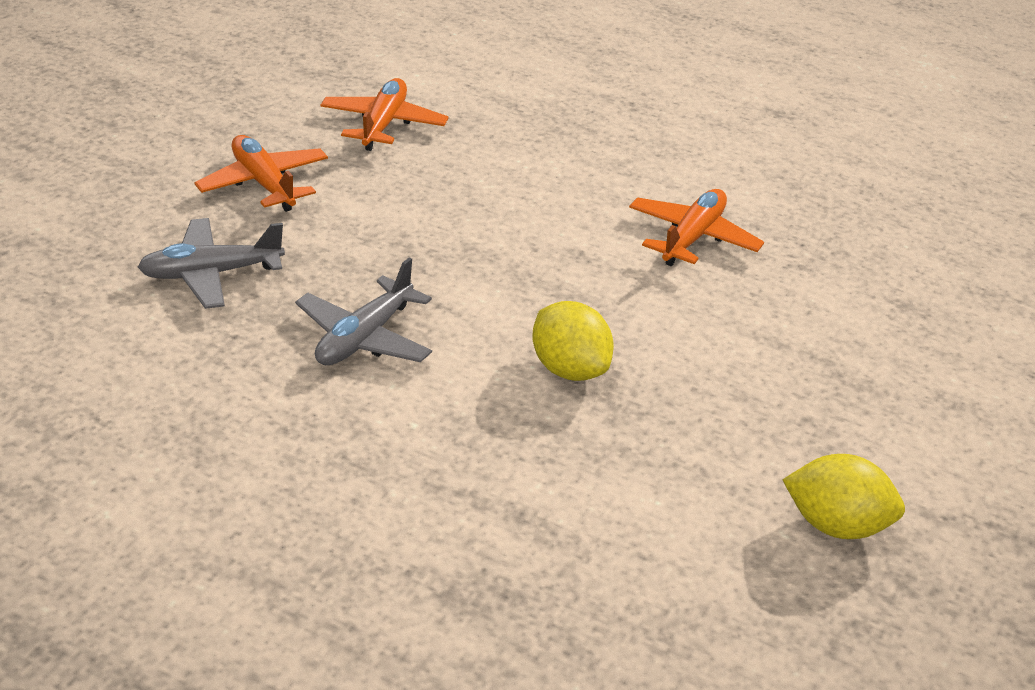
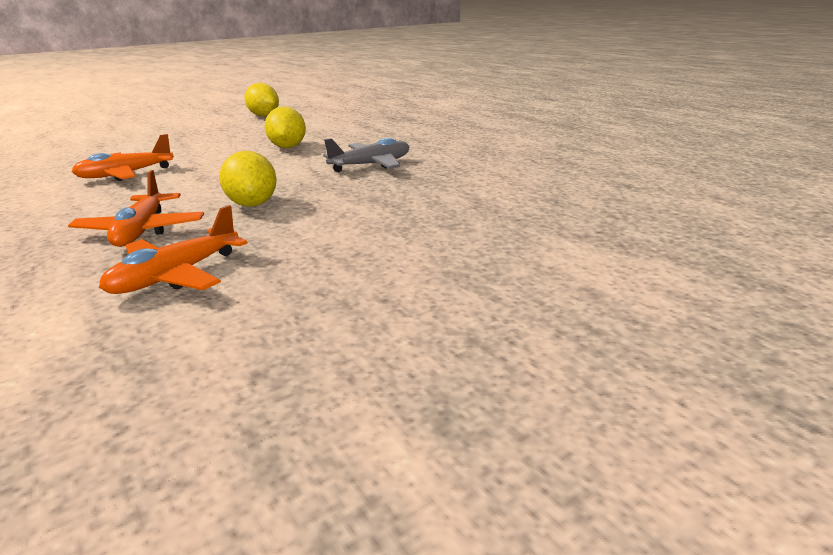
camera: 150 degrees left, 10 degrees down
(211, 274) = (439, 198): grey plane -> none
(264, 183) = (351, 243): orange plane -> orange plane (142, 231)
(433, 216) = (253, 204): none -> yellow lemon

